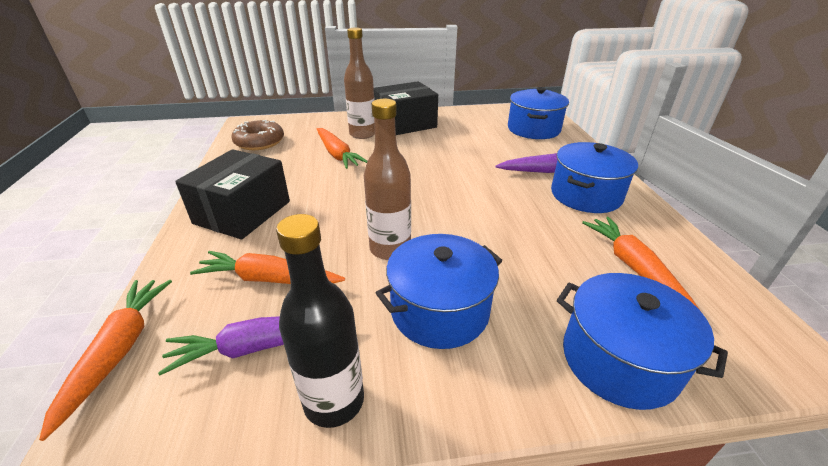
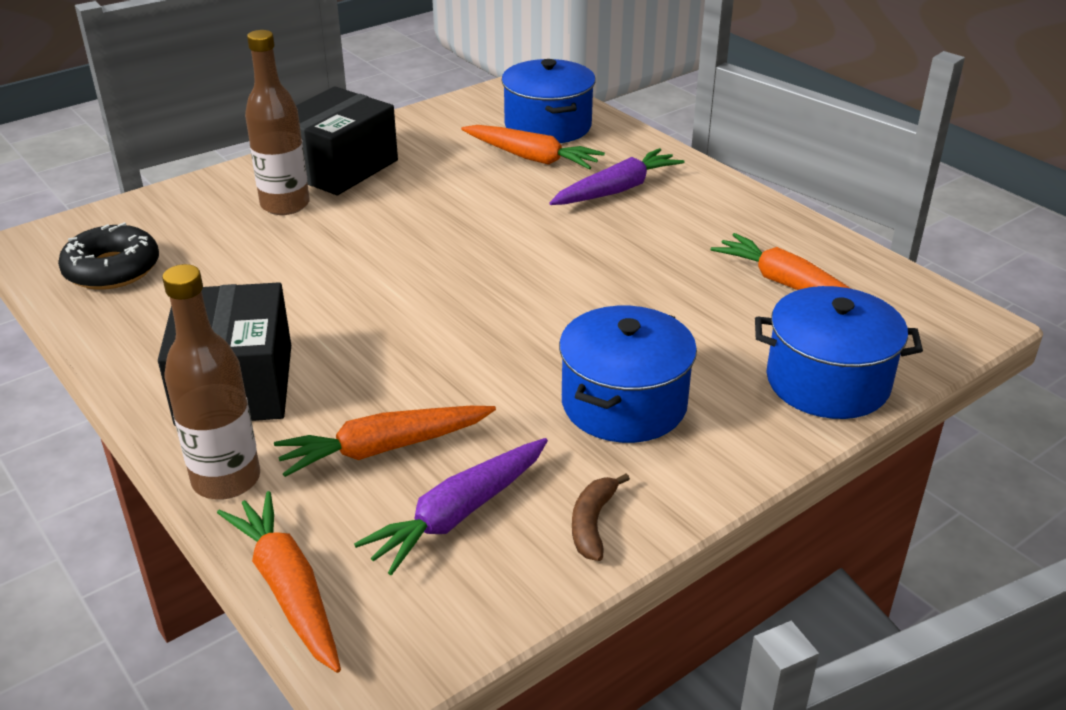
camera: 30 degrees left, 0 degrees up
(259, 142) = (112, 269): brown donut -> black donut
(334, 401) = (592, 523): black bottle -> brown banana
(337, 154) = (281, 252): orange carrot -> orange carrot (532, 158)
(390, 249) = (503, 359): brown bottle -> brown bottle (226, 480)
(586, 195) = (685, 212): blue pot -> none

